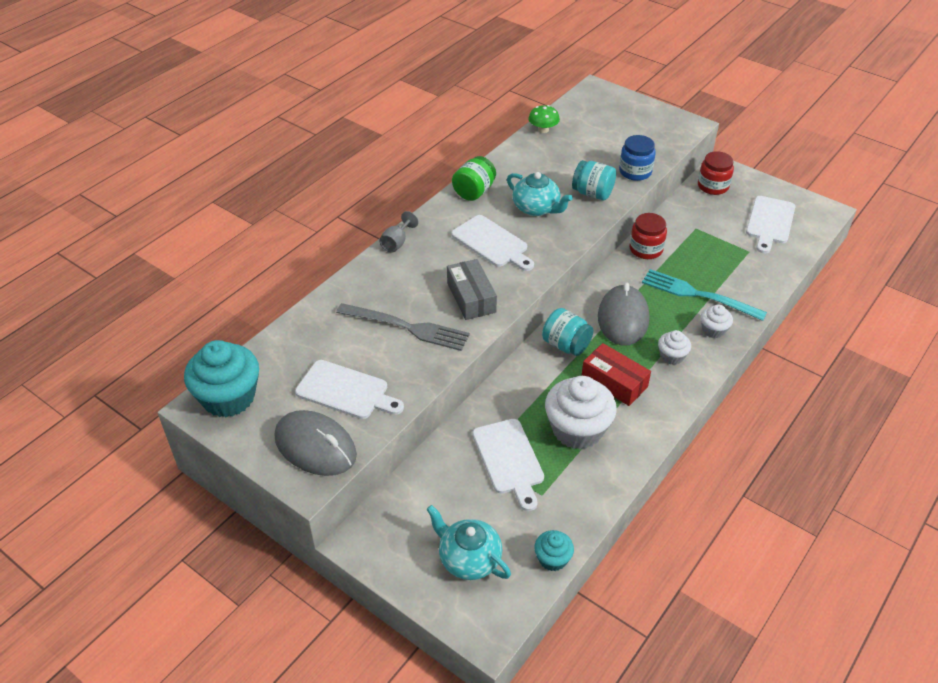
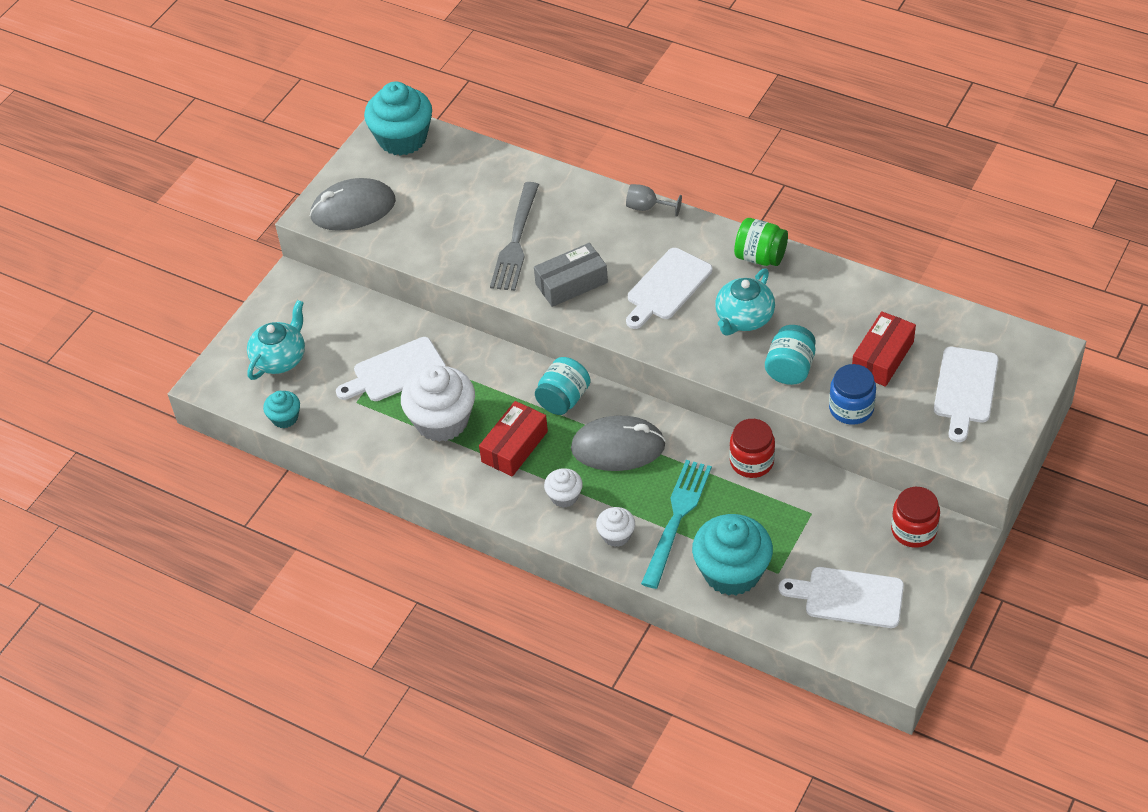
camera: 85 degrees right, 5 degrees up
(315, 446) = (353, 209): grey mouse -> grey mouse turned 45 degrees clockwise
(346, 391) = (422, 214): white cutting board -> white cutting board (965, 389)
(543, 129) = (918, 305): green mushroom -> none
(589, 151) = (882, 357): none -> red box
(749, 273) = (732, 572): none -> turquoise cupcake

